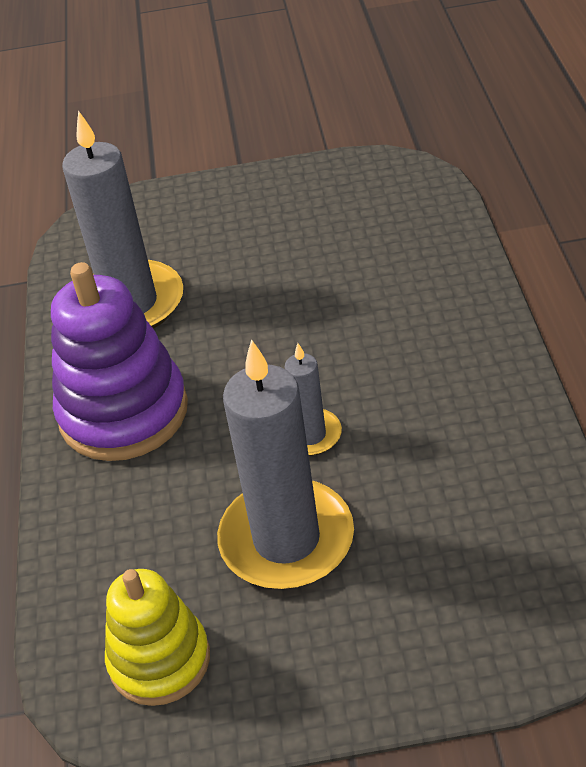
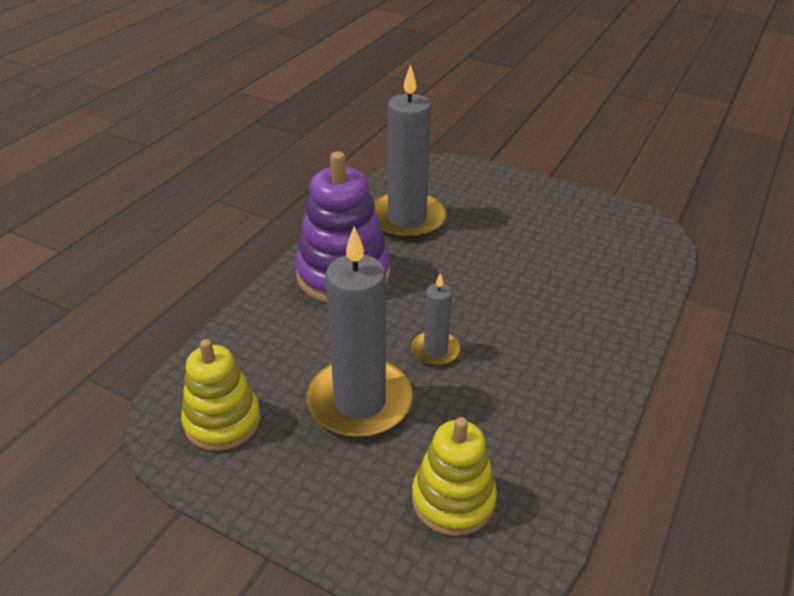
camera: 30 degrees right, 5 degrees down
(471, 572) = (453, 499): none -> yellow stacking toy

